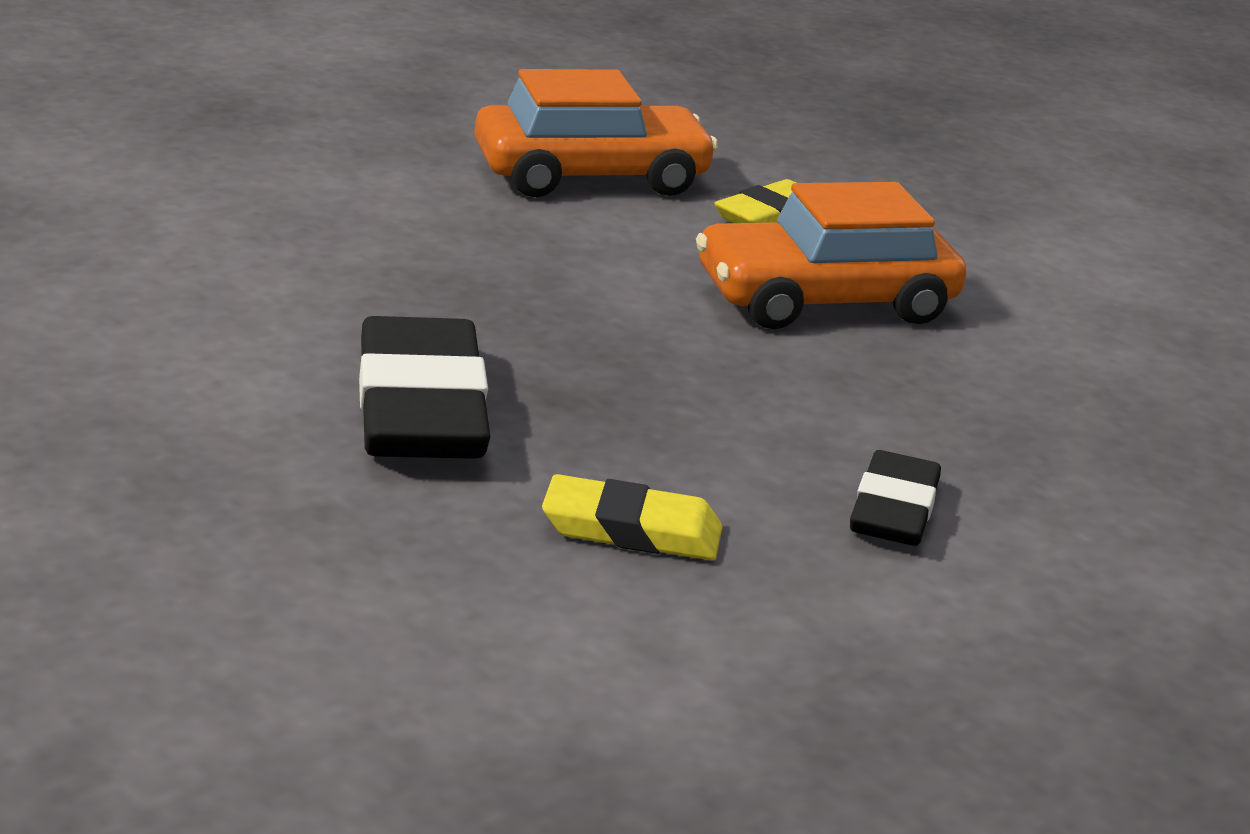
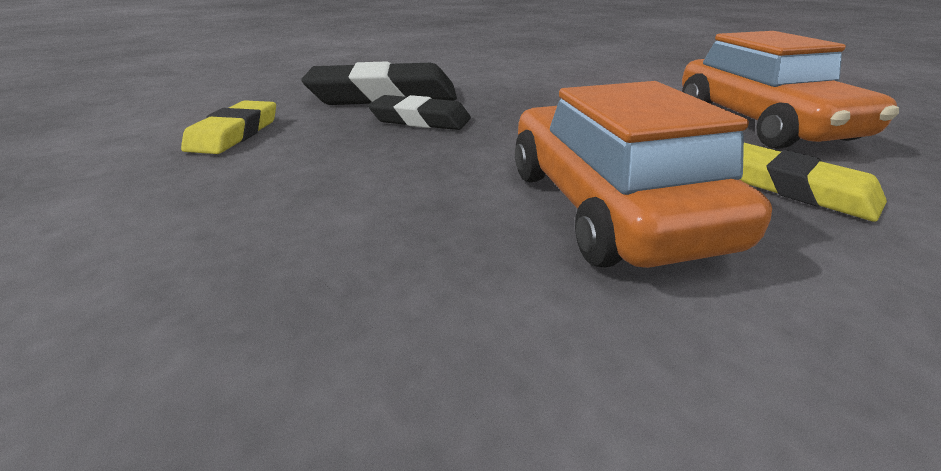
camera: 95 degrees right, 5 degrees up
(893, 509) = (194, 215): black eraser -> black eraser (420, 120)

